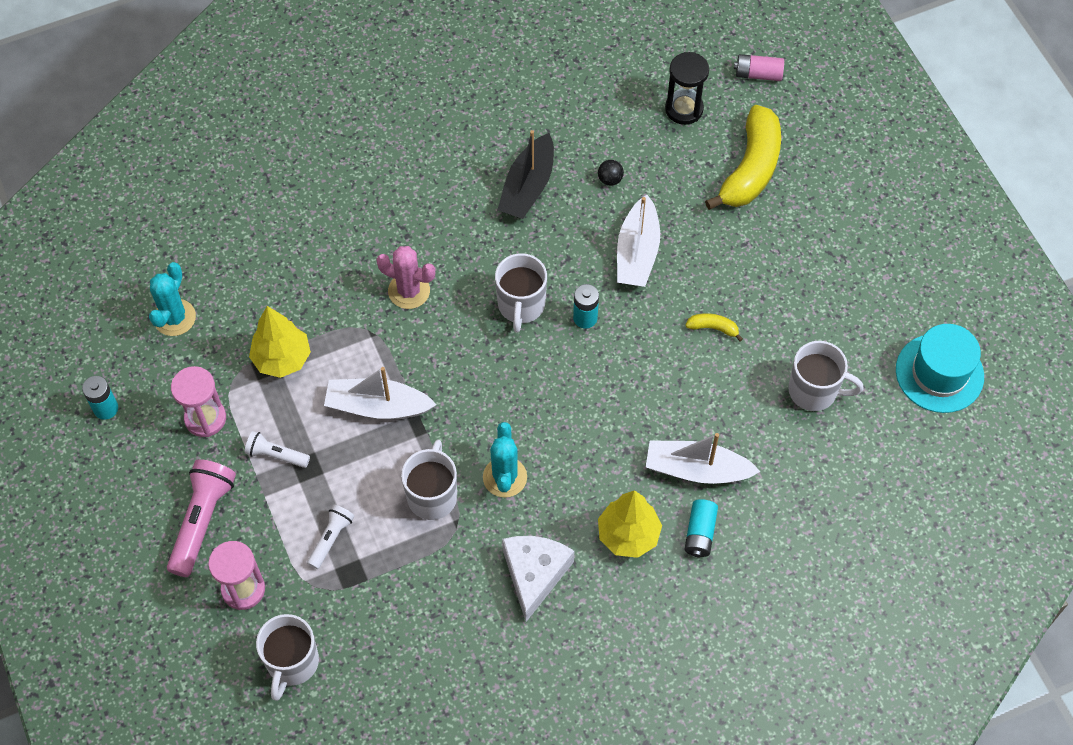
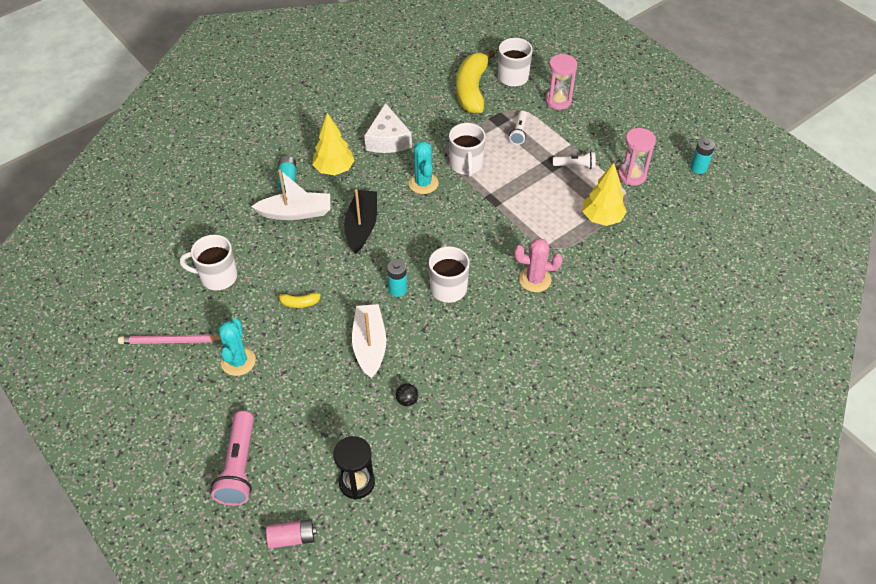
camera: 165 degrees right, 10 degrees down
(174, 318) = (690, 227): turquoise cactus -> turquoise cactus (238, 361)
(202, 521) = (601, 125): pink flashlight -> pink flashlight (239, 467)
(377, 406) = (523, 204): white boat -> none
(528, 187) = (473, 378): black boat -> black boat (361, 226)
(751, 168) = (286, 439): yellow banana -> yellow banana (472, 90)
(877, 313) = (170, 341): none -> pink pencil
(939, 373) = (122, 308): turquoise hat -> none

